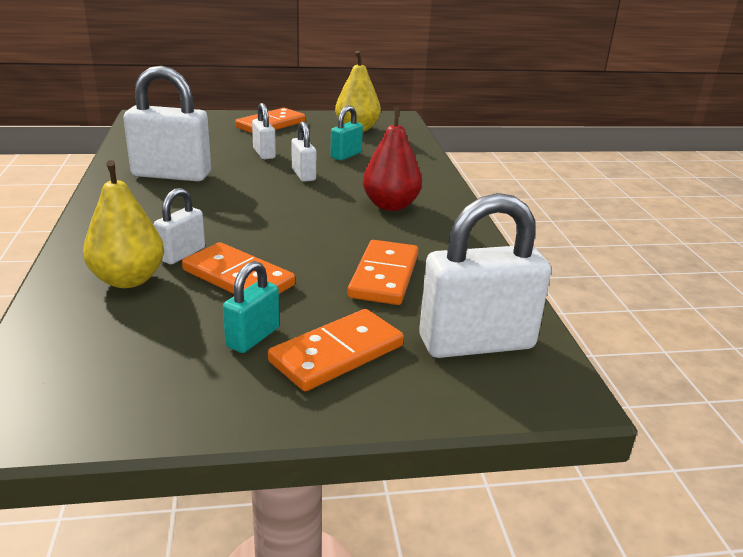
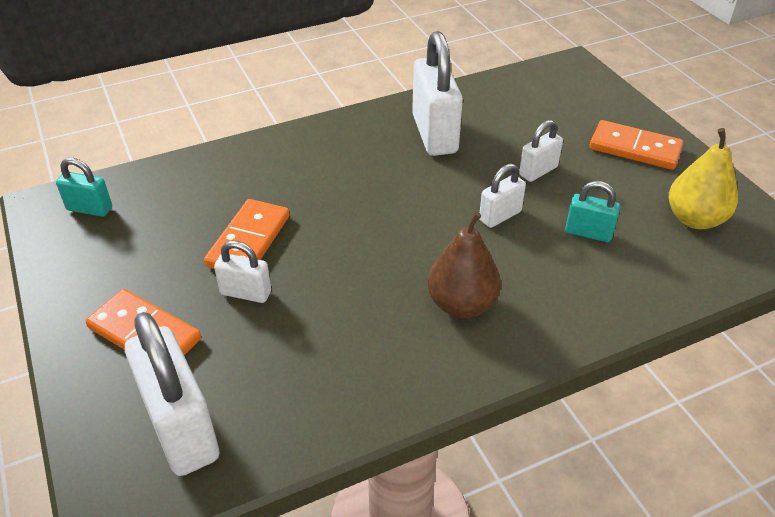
camera: 75 degrees right, 15 degrees up
(128, 280) = (224, 185): yellow pear -> none
(182, 254) = (277, 196): white padlock -> white padlock (246, 293)
(253, 337) = (158, 278): turquoise padlock -> turquoise padlock (89, 209)
(384, 276) = (288, 334): orange domino -> none
(390, 205) = (462, 304): red pear -> brown pear

